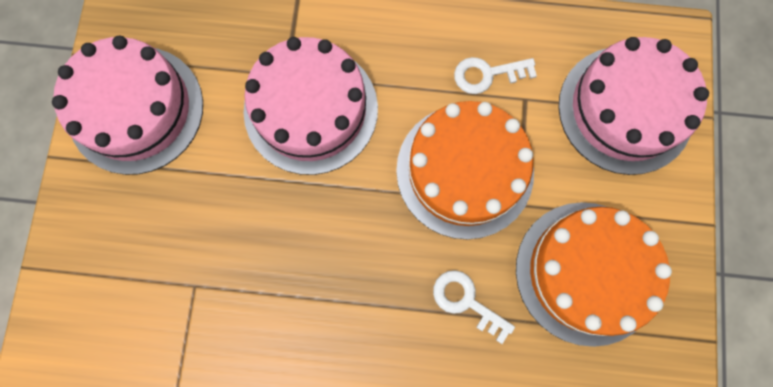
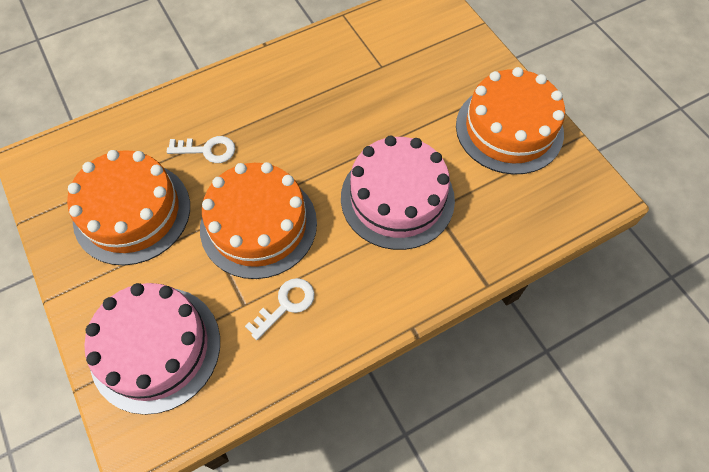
camera: 145 degrees right, 15 degrees down
(136, 109) = (509, 129): pink cake -> orange cake

